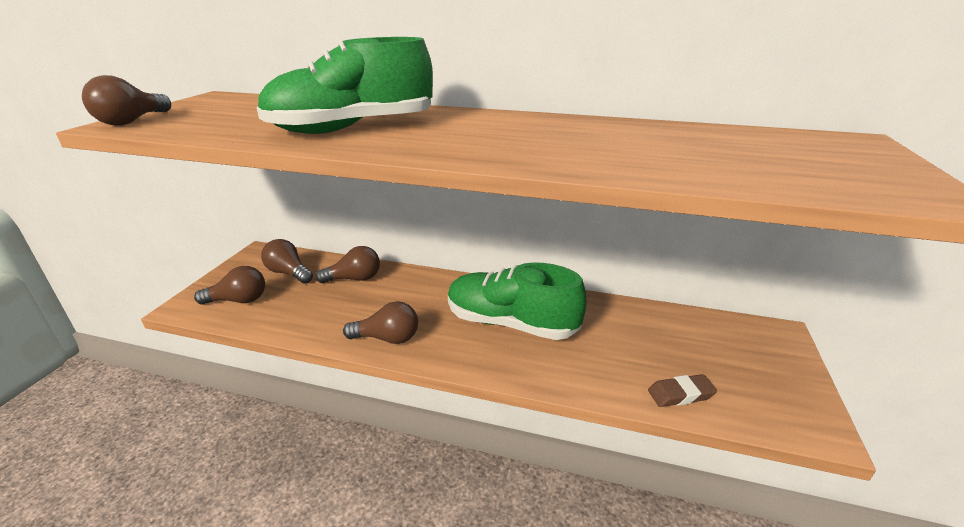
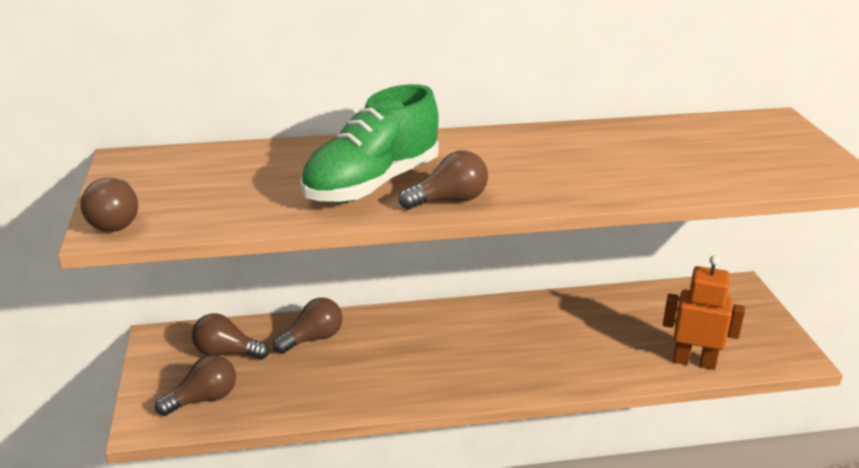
camera: 25 degrees left, 0 degrees up
(387, 338) = (411, 389): brown light bulb -> brown light bulb (449, 200)
(511, 323) = (516, 341): green shoe -> none
(680, 394) = (694, 361): brown eraser -> orange robot

